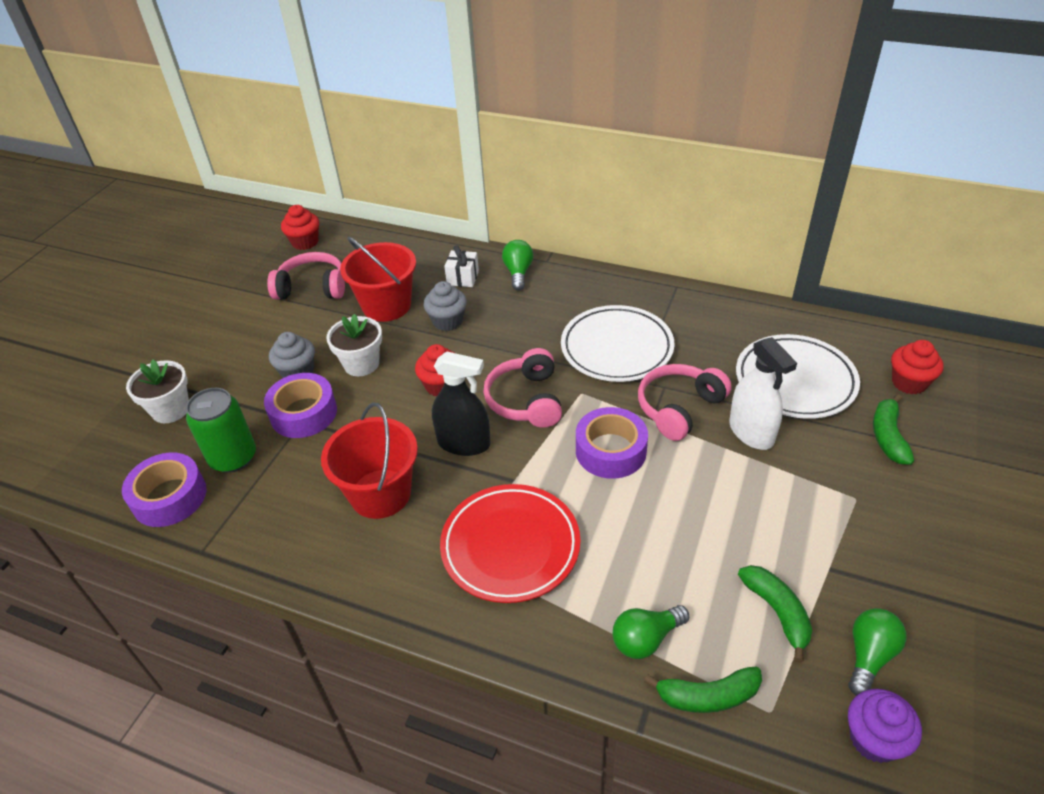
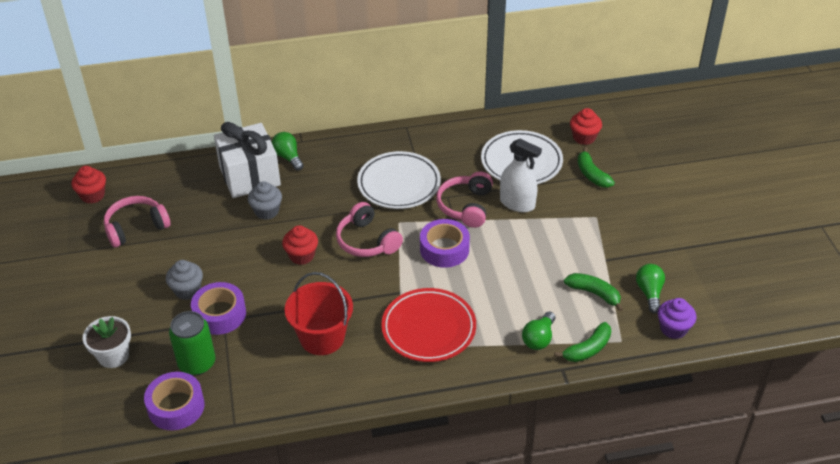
camera: 35 degrees left, 0 degrees up
(361, 364) = (230, 265): white flower pot -> none
(386, 306) = (210, 218): red bucket -> none
(463, 278) = (249, 176): white gift -> white gift, size x2.26
(464, 443) = (349, 284): black spray bottle -> none

